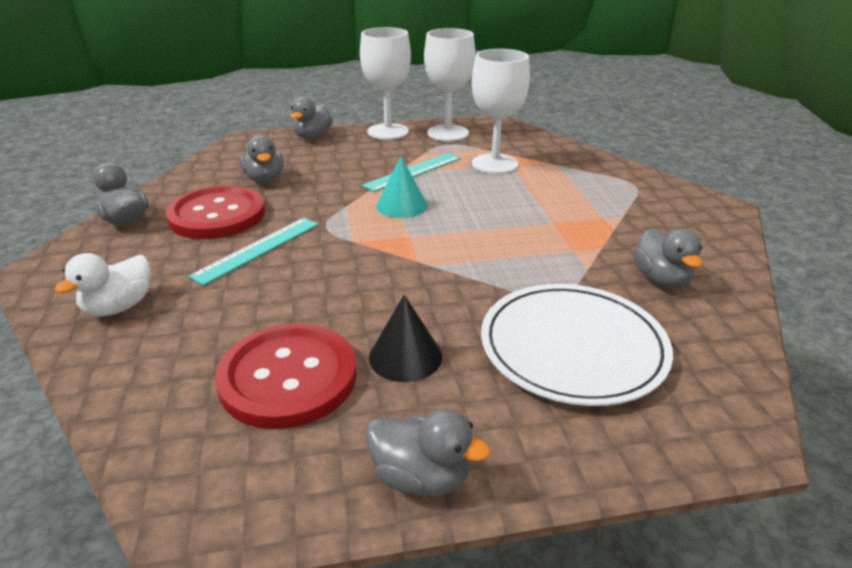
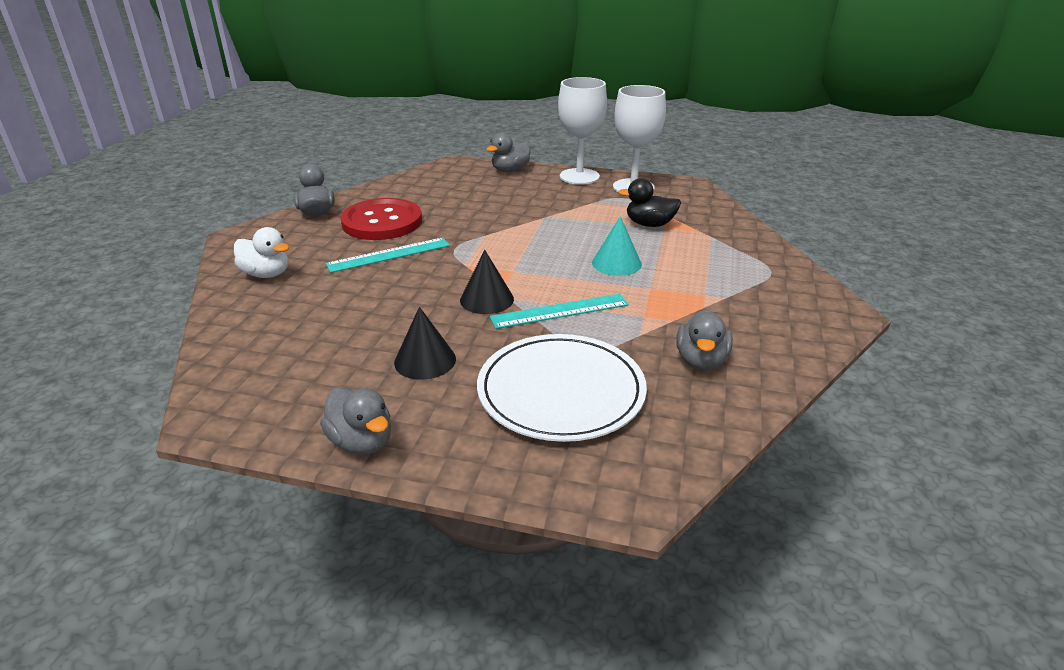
camera: 25 degrees right, 0 degrees up
(119, 307) = (266, 274): white duck -> white duck turned 120 degrees counterclockwise
(264, 179) = (441, 200): grey duck -> none
(288, 377) = (333, 351): red button -> none
(402, 205) = (530, 244): turquoise cone -> turquoise cone (616, 263)
(410, 272) = (486, 299): none -> black cone
(413, 172) = (568, 217): turquoise ruler -> turquoise ruler (560, 311)
(495, 164) = (649, 224): white goblet -> black duck

